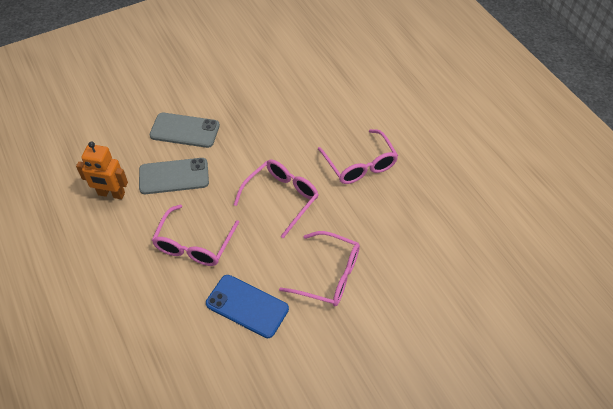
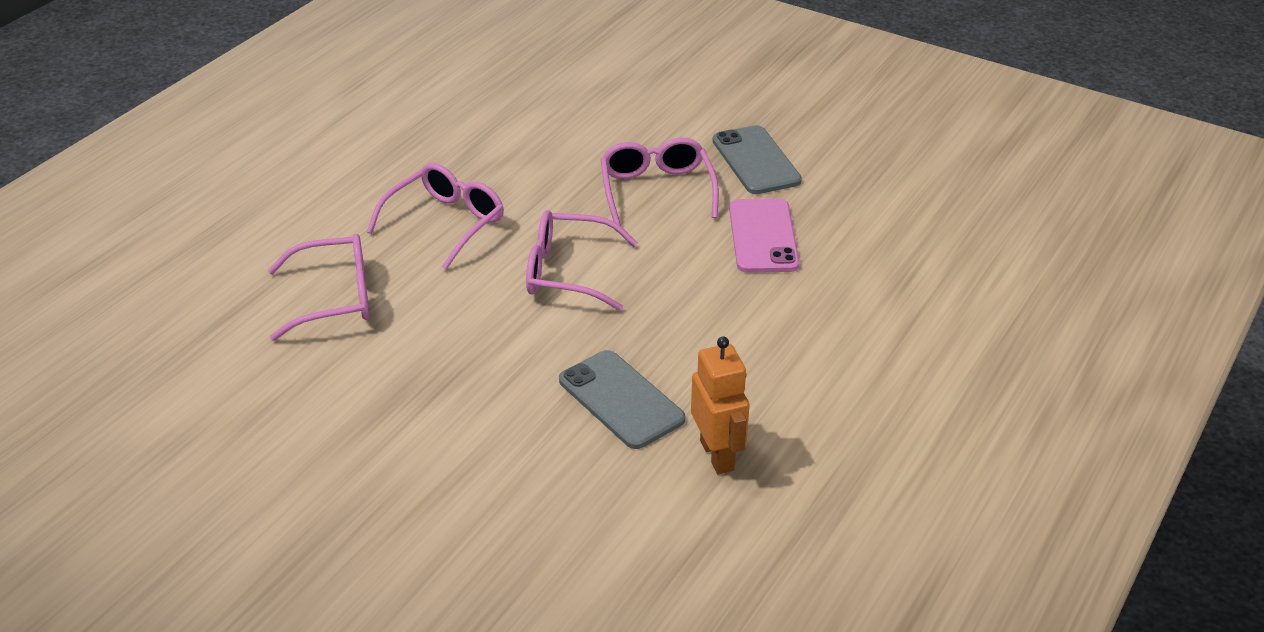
camera: 120 degrees left, 15 degrees down
(185, 130) = (512, 435): grey phone -> grey phone (755, 161)
(194, 245) = (721, 320): pink glasses -> pink glasses (335, 298)
(247, 306) = (763, 236): blue phone -> pink phone

